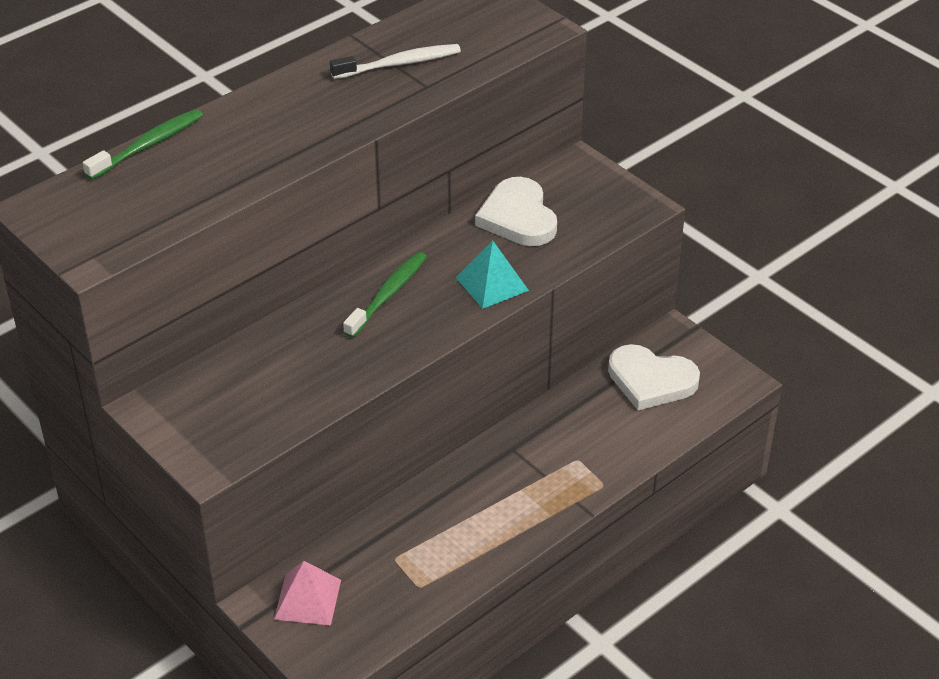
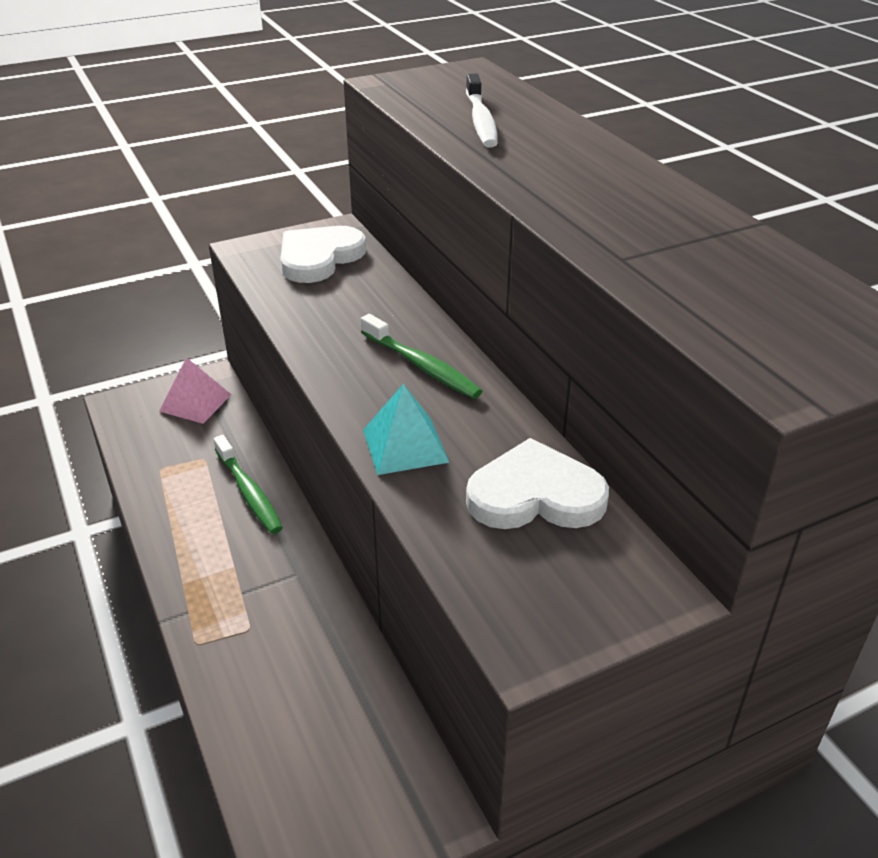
camera: 105 degrees right, 5 degrees down
(148, 145) = (547, 108): green toothbrush -> green toothbrush (248, 492)
(399, 64) = (682, 245): white toothbrush -> white toothbrush (480, 120)
(651, 380) = (349, 751): white heart -> white heart (319, 258)

